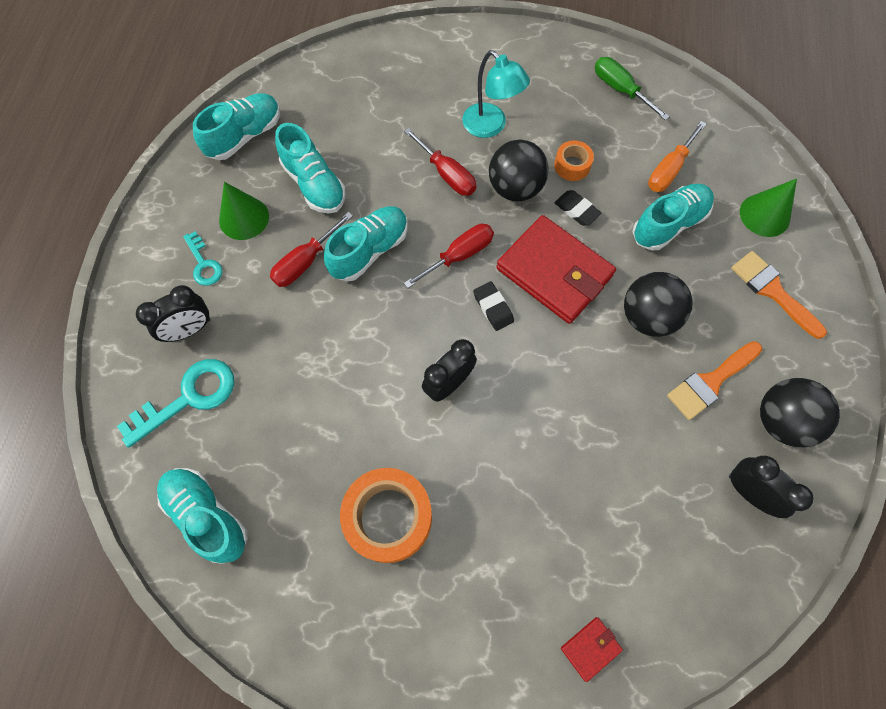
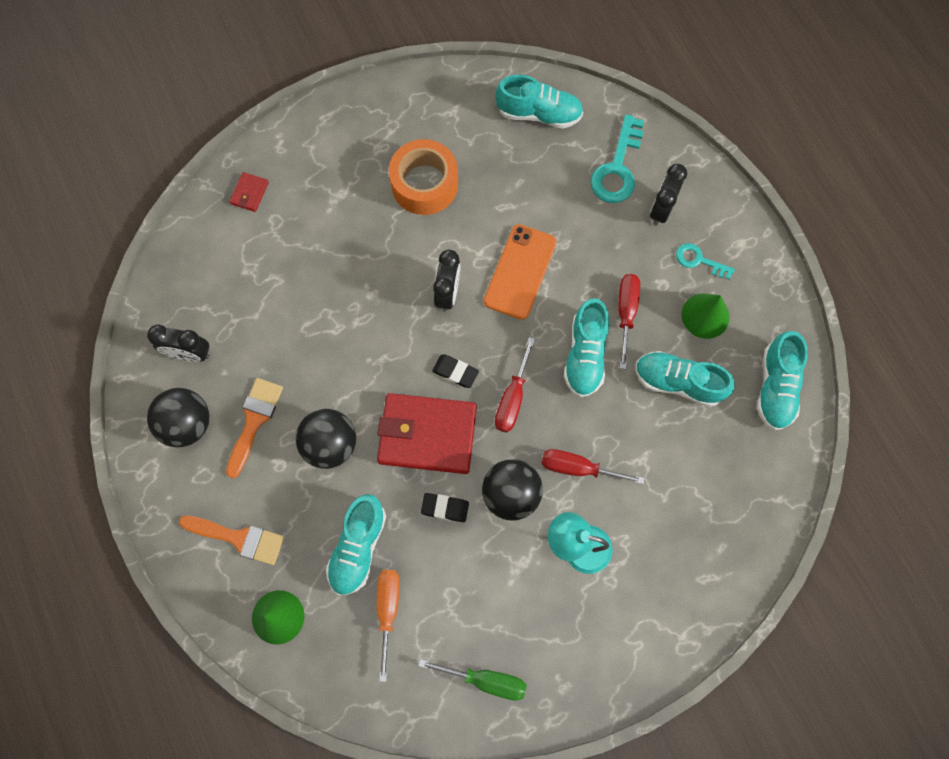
camera: 145 degrees right, 5 degrees up
(366, 358) = (520, 272): none -> orange phone
(572, 165) = (477, 553): orange tape -> none

